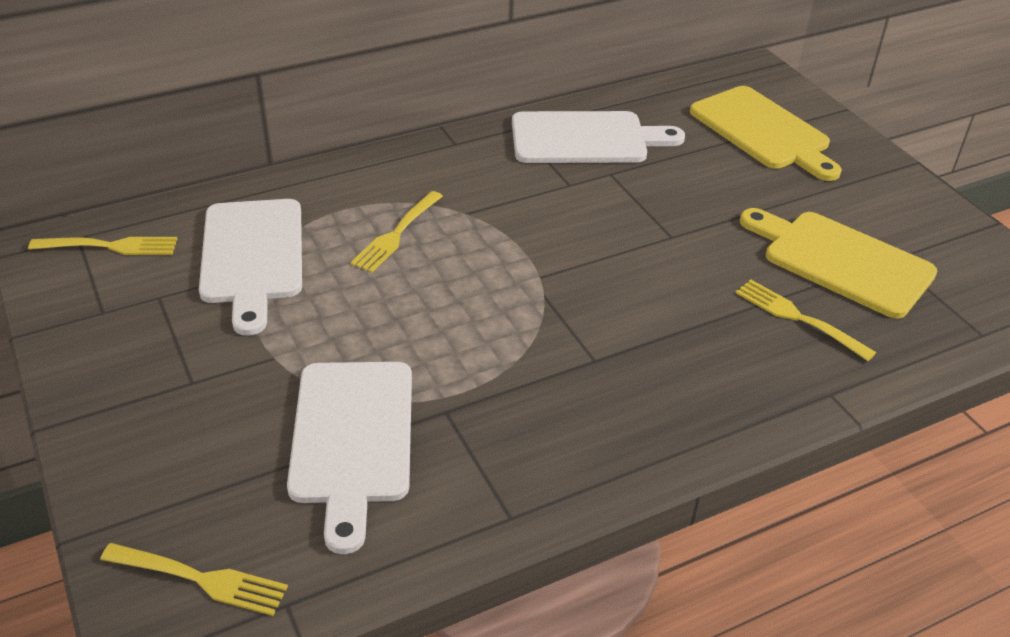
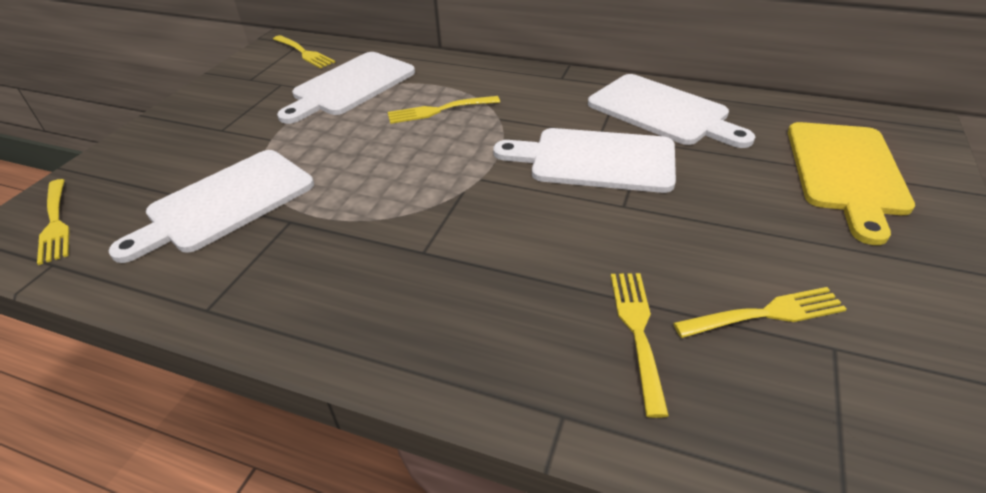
camera: 50 degrees right, 0 degrees up
(600, 210) = (596, 160): none -> white cutting board
(841, 261) = (764, 314): yellow cutting board -> yellow fork

